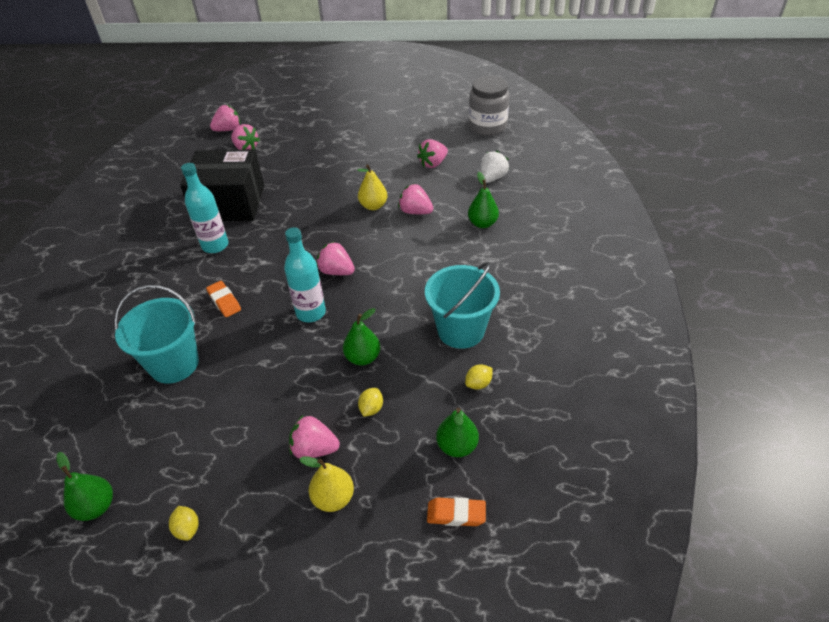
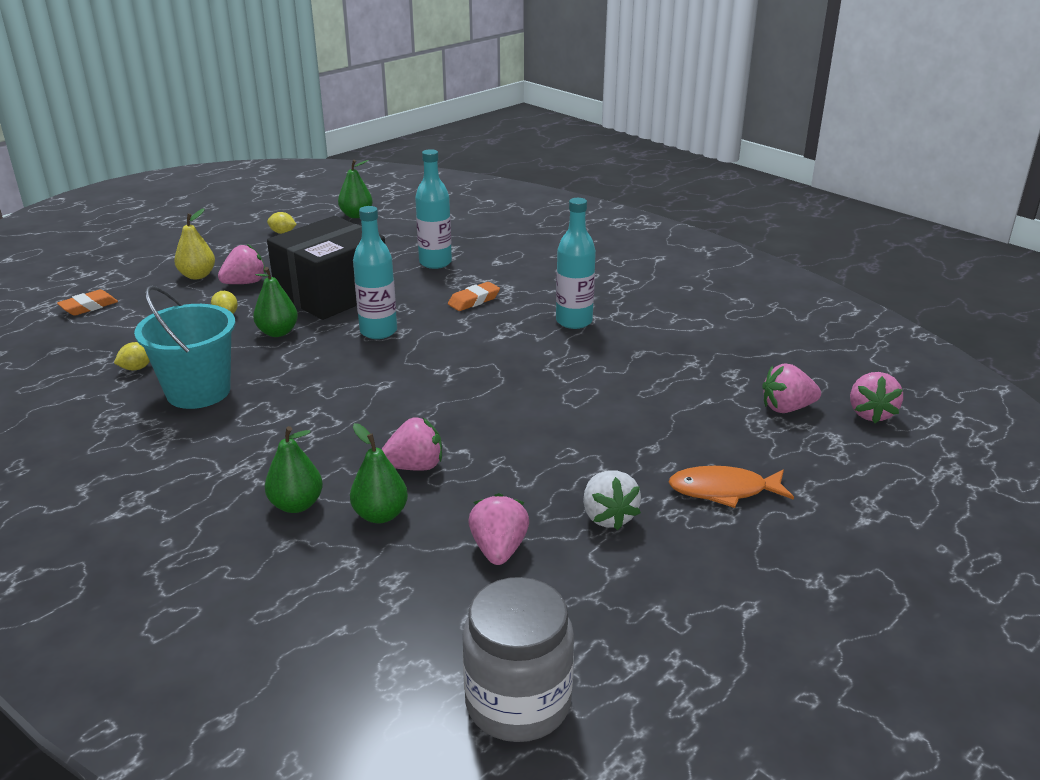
camera: 130 degrees right, 15 degrees down
(174, 364) = (435, 263): turquoise bucket -> turquoise bottle
(224, 301) = (474, 300): orange eraser -> orange eraser turned 45 degrees counterclockwise
(230, 203) = (649, 353): black box -> black box (332, 293)
(331, 138) = (723, 490): none -> orange fish
(336, 271) = (409, 366): pink strawberry -> none
(373, 206) = (482, 442): yellow pear -> none
(457, 446) = (121, 331): green pear -> green pear (380, 515)
(478, 384) = (137, 368): yellow lemon -> yellow lemon turned 45 degrees clockwise
(492, 178) = (365, 585): white strawberry -> white strawberry (608, 517)

